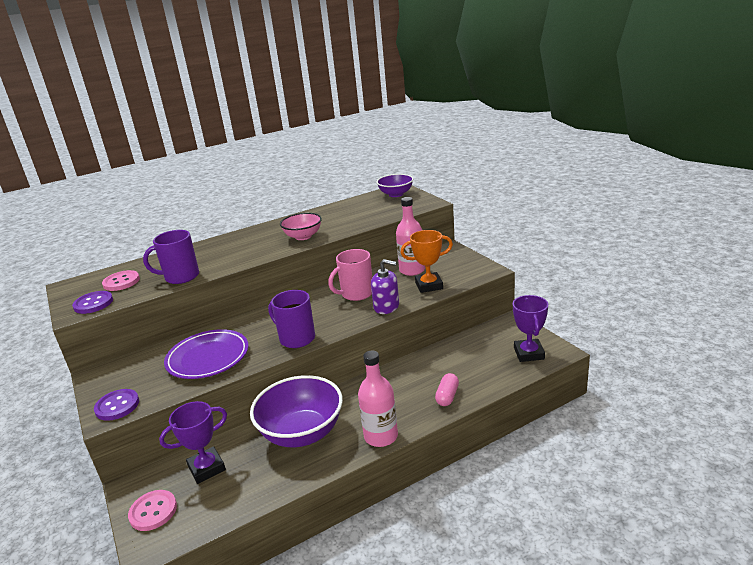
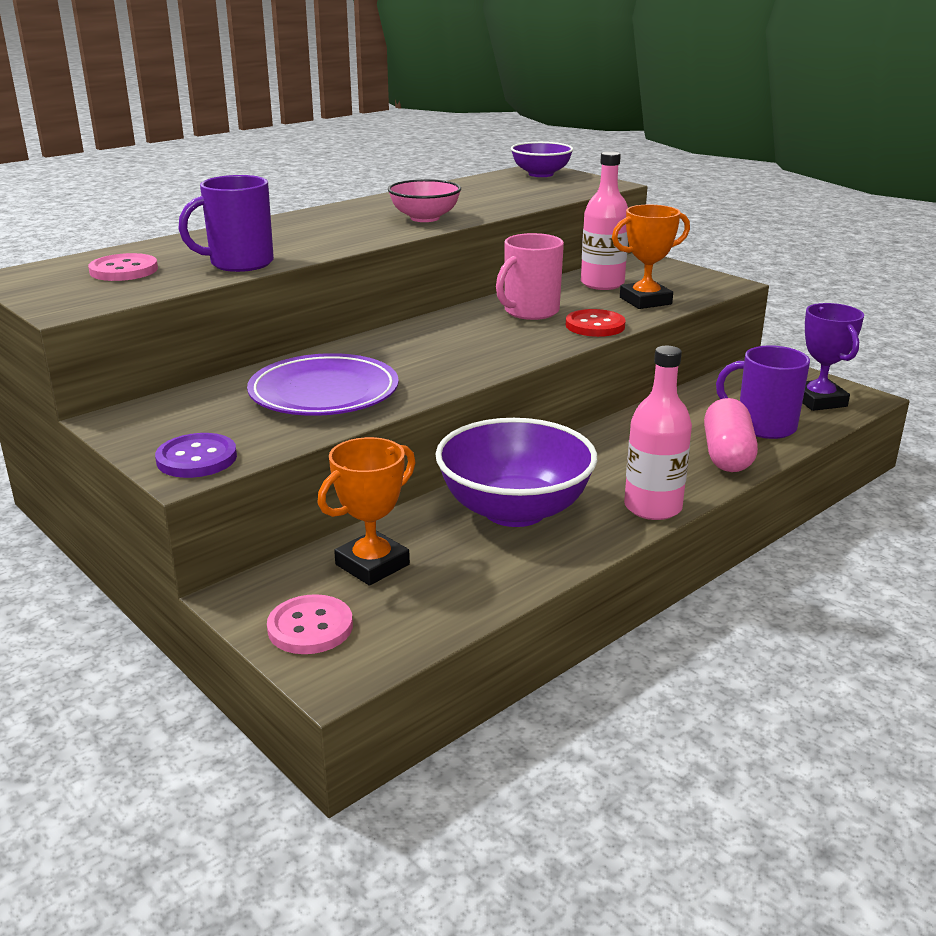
camera: 15 degrees left, 0 degrees up
(93, 303) = (93, 296): purple button -> none
(207, 468) = (372, 565): purple trophy -> orange trophy
(296, 338) = (469, 365): purple mug -> purple mug (764, 426)
(386, 307) = (595, 326): purple soap dispenser -> red button
(447, 396) = (727, 455): pink capsule -> pink capsule, size x1.58

